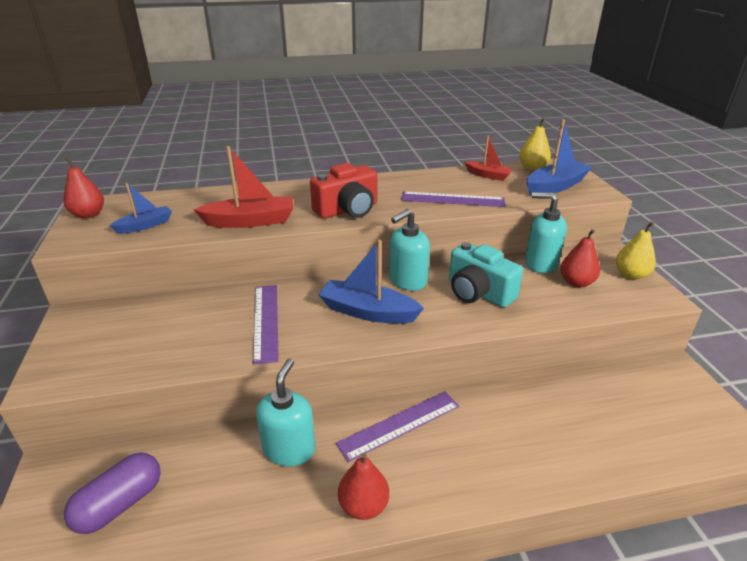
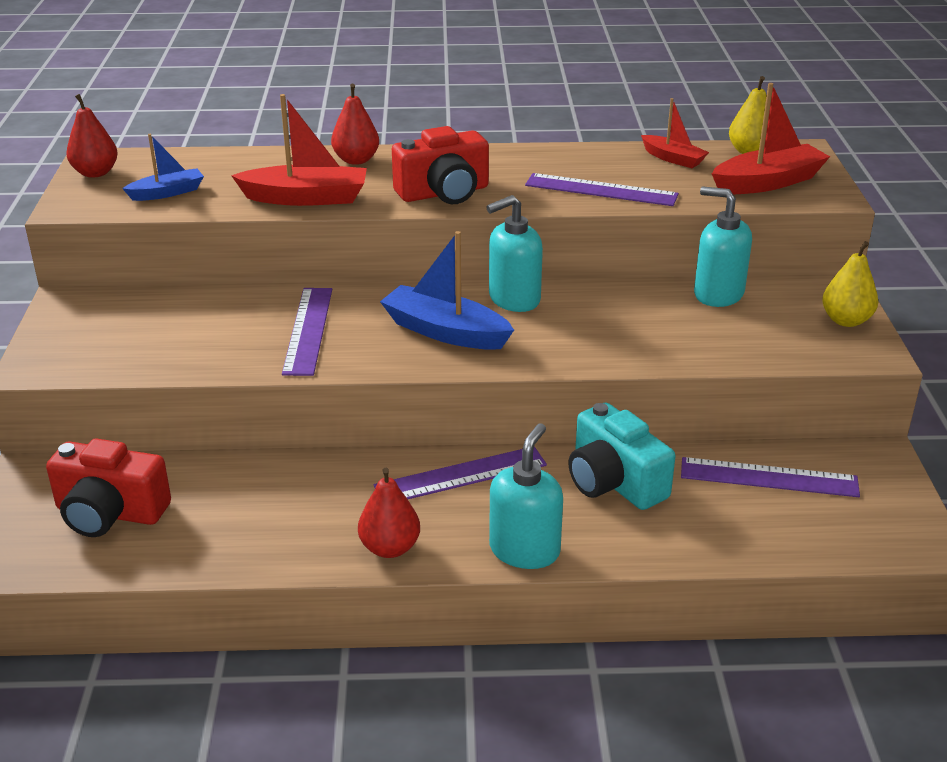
camera: 10 degrees right, 0 degrees up
(120, 504) = (110, 513): purple capsule -> red camera
(289, 449) = (315, 484): turquoise soap dispenser -> turquoise soap dispenser (524, 550)
(478, 292) = (607, 322): turquoise camera -> turquoise camera (614, 482)
(555, 186) = (767, 182): blue boat -> red boat
(576, 282) = (757, 323): red pear -> red pear (356, 160)
(615, 396) = (769, 477): none -> purple ruler

